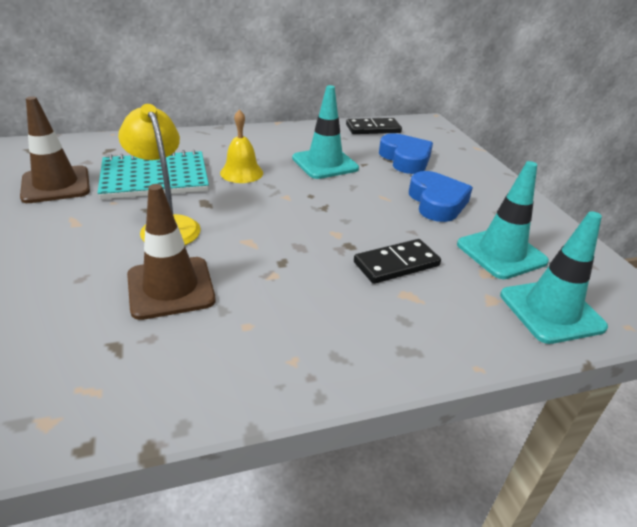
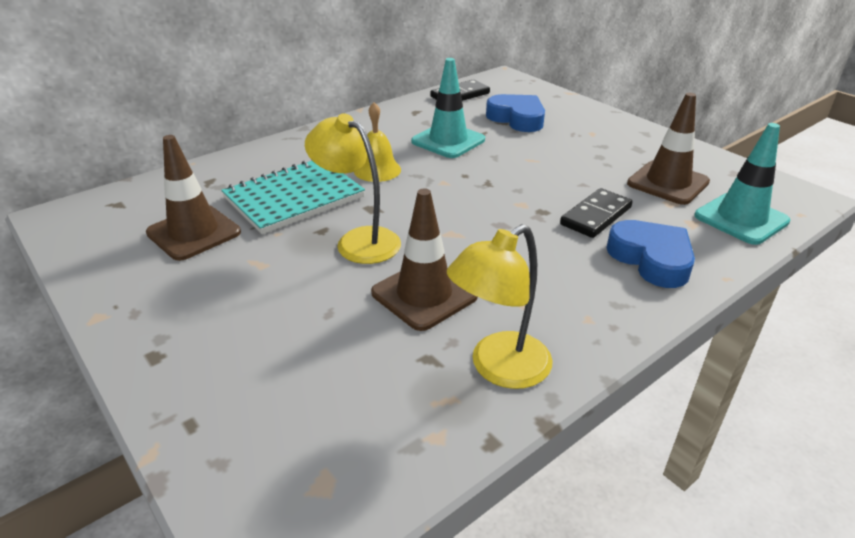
camera: 20 degrees left, 0 degrees up
(163, 378) = (499, 368): none -> yellow lamp
(437, 202) = (580, 153): blue heart -> blue heart (651, 259)
(501, 253) = (668, 183): turquoise traffic cone -> brown traffic cone

